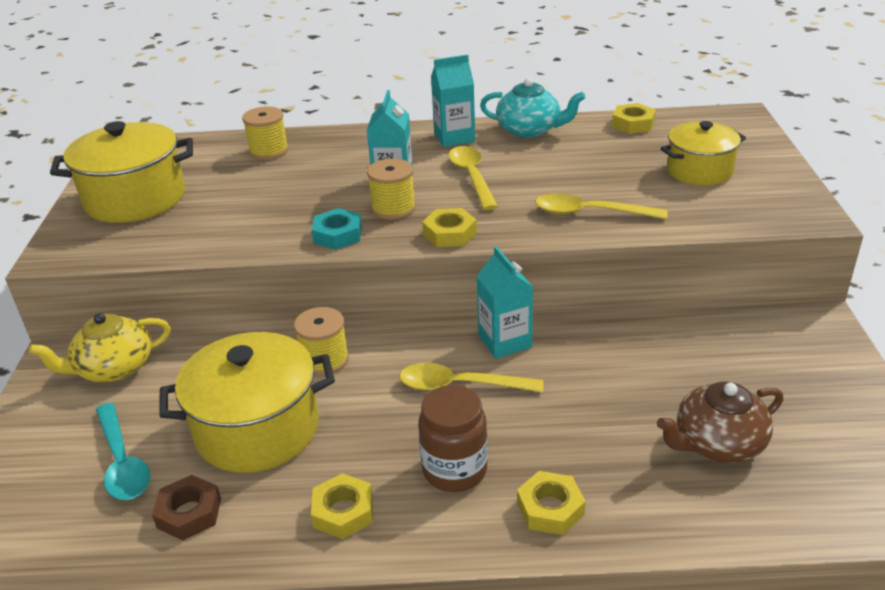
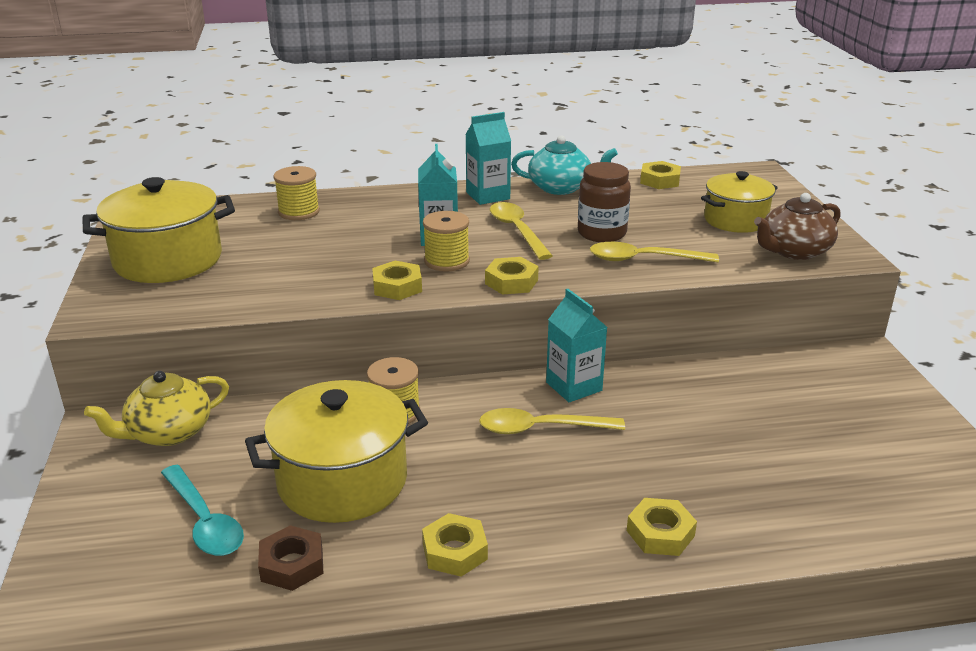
camera: 10 degrees left, 5 degrees down
(337, 235) = (397, 287): turquoise nut -> yellow nut
(455, 470) = (557, 505): brown jar -> brown jar (601, 233)
(717, 443) = (802, 465): brown teapot -> brown teapot (794, 251)

